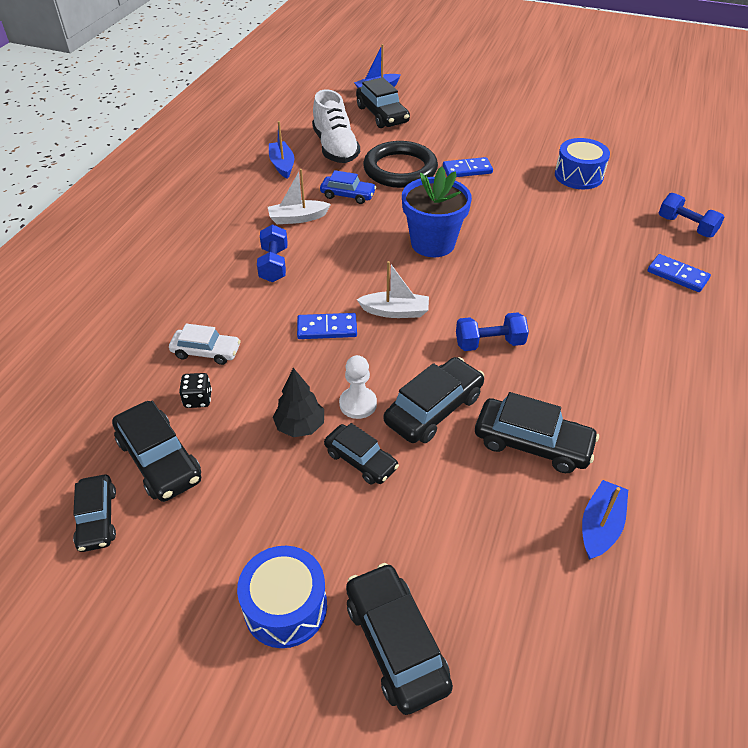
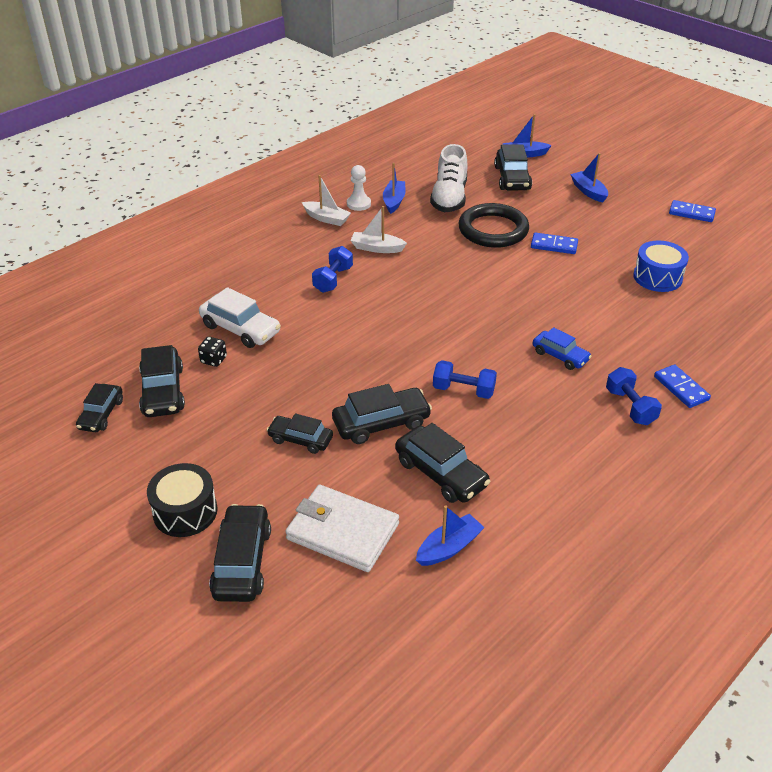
camera: 25 degrees right, 5 degrees down
(206, 352) = (240, 329): white car -> white car, size x1.52
(285, 607) = (185, 511): blue drum -> black drum
(300, 426) = (273, 401): black tree -> none
(327, 328) = (341, 339): blue domino -> blue domino (691, 213)
(348, 195) = (431, 240): blue car -> blue car (560, 356)
(358, 404) = (326, 400): white pawn -> white pawn (358, 204)
(360, 460) = (300, 439): black car -> black car turned 135 degrees clockwise
(395, 311) = (404, 343): white boat -> white boat (326, 218)
(433, 243) = (475, 299): blue flower pot -> none
(460, 111) = (588, 191): none -> blue boat
(480, 554) = (342, 531): none -> white wallet
(686, 226) = (727, 350): blue dumbbell -> blue dumbbell (630, 407)

